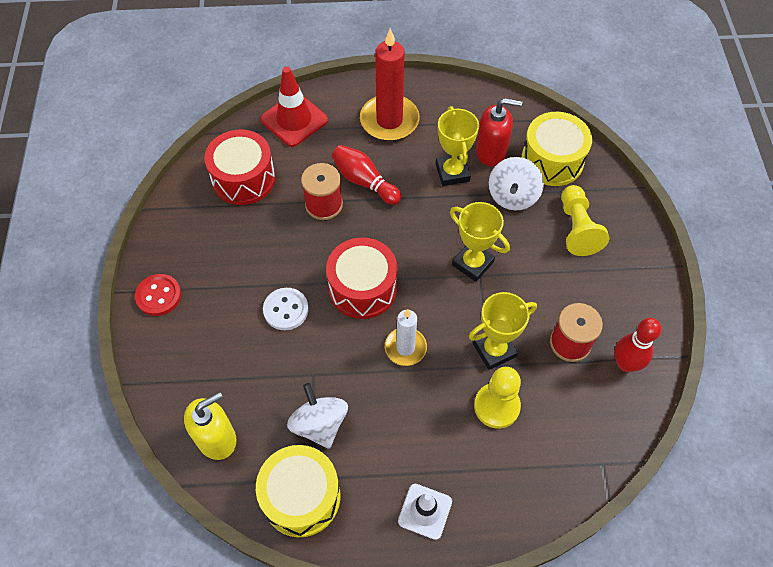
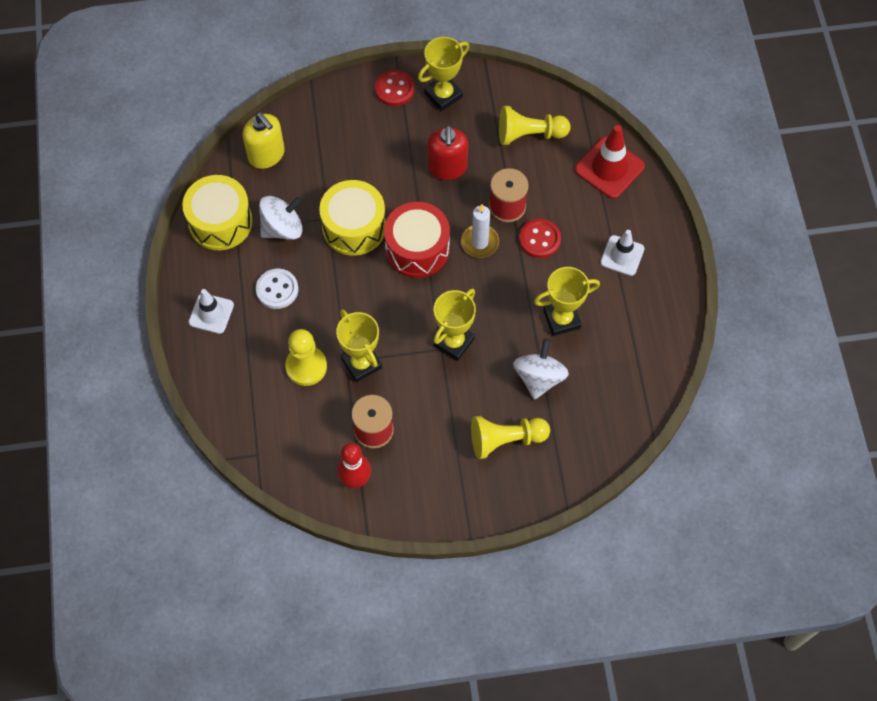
camera: 85 degrees right, 5 degrees up
(178, 250) = (443, 95): none -> yellow trophy
(243, 178) = (529, 134): red drum -> yellow pawn
(286, 310) = (389, 189): white button -> white button (277, 289)
(364, 181) = (539, 239): red bowling pin -> red button
(389, 120) = (622, 255): red candle -> white traffic cone
(405, 348) = (358, 289): white candle -> white candle (479, 242)
(491, 152) = (594, 356): red soap dispenser -> red soap dispenser (447, 167)
(512, 196) = (539, 378): white spinning top -> white spinning top turned 90 degrees clockwise
(552, 160) = (591, 417): yellow drum -> yellow drum (354, 227)

